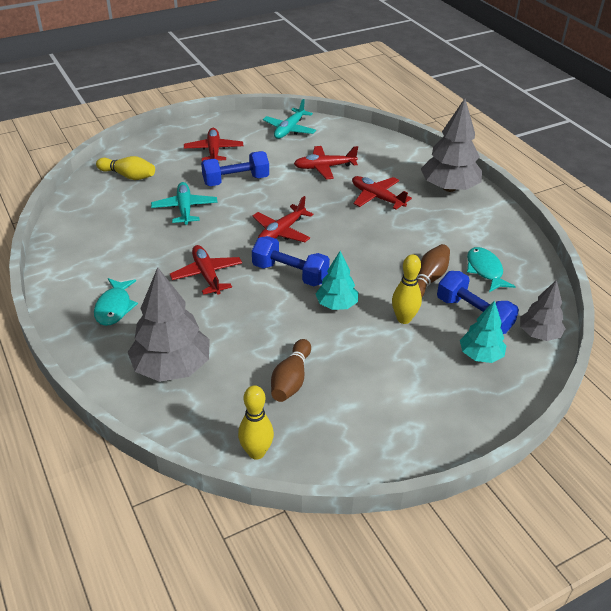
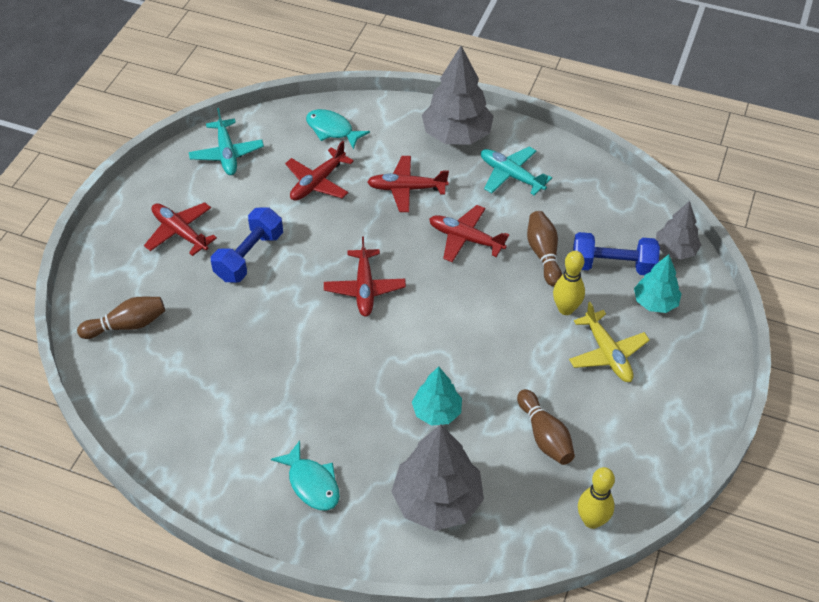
camera: 40 degrees left, 10 degrees up
(128, 176) = (127, 325): yellow bowling pin -> brown bowling pin
(185, 208) = (239, 325): turquoise plane -> turquoise plane (511, 175)
(207, 275) = (353, 385): red plane -> red plane (465, 238)
(290, 273) = (425, 330): blue dumbbell -> none
(336, 304) = (499, 334): turquoise tree -> turquoise tree (437, 412)
(401, 362) = (607, 354): none -> yellow plane
(485, 270) = (576, 212): turquoise fish -> turquoise fish (332, 130)

